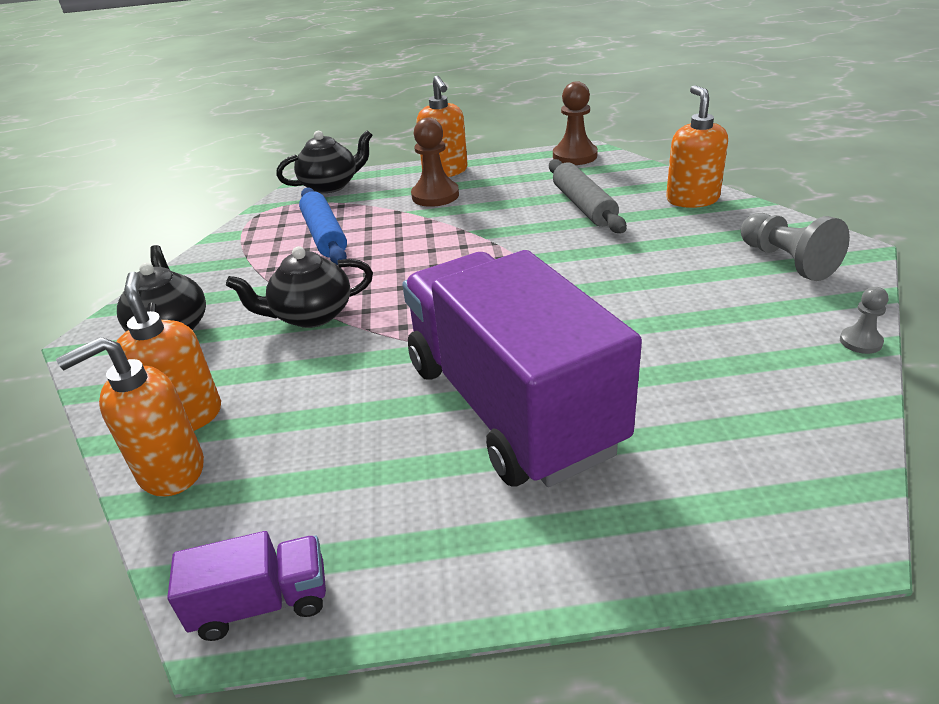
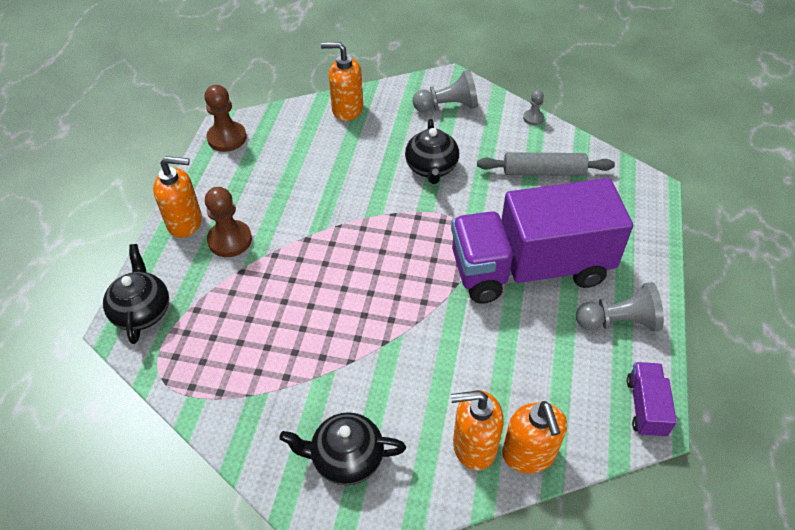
camera: 75 degrees left, 15 degrees up
(311, 315) = (379, 355): black teapot -> black teapot (431, 168)
(324, 235) = (249, 330): blue rolling pin -> none
(442, 535) = (619, 321): none -> grey pawn
(583, 206) = (316, 162): grey rolling pin -> grey rolling pin (543, 172)

